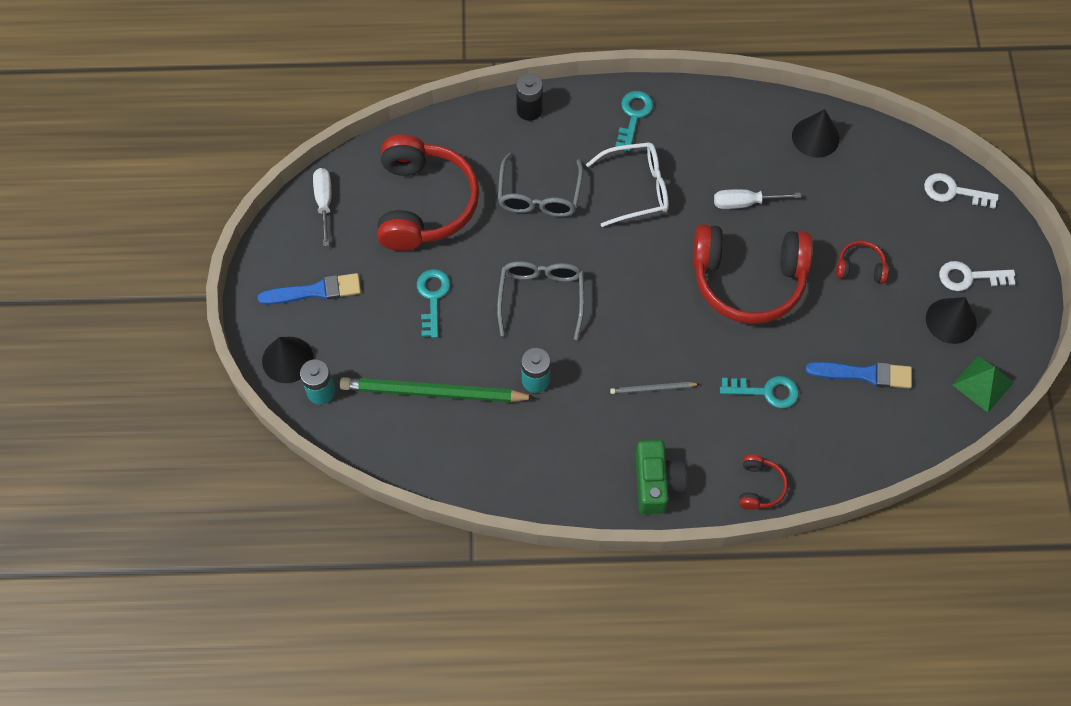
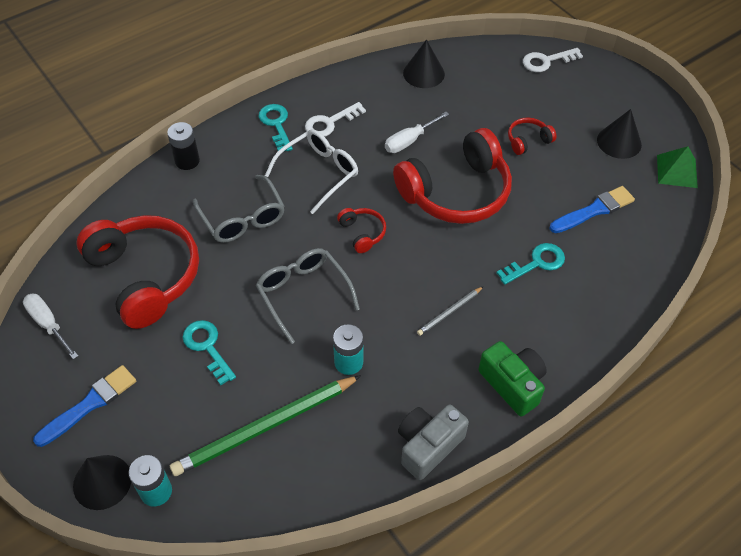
camera: 35 degrees left, 10 degrees down
(548, 488) = (428, 446): none -> grey camera
(759, 486) = (592, 336): red headphones -> red headphones (362, 233)
(969, 277) = (605, 108): white key -> white key (330, 123)

